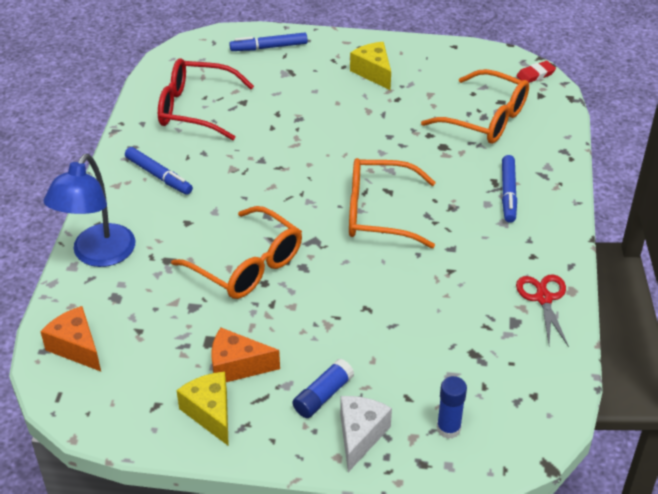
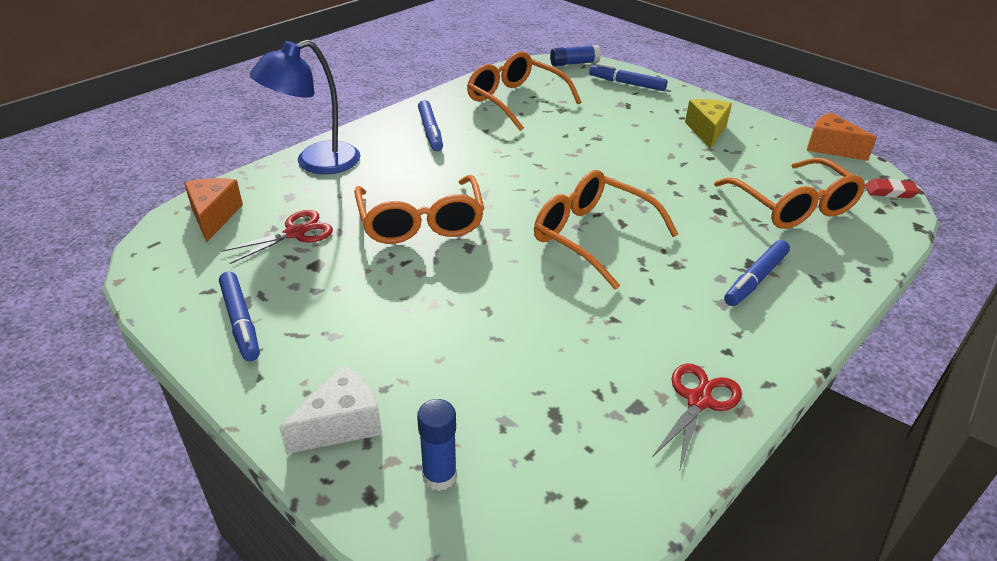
camera: 35 degrees right, 5 degrees down
(162, 325) = (295, 233): none -> red scissors
(195, 109) = (515, 100): red glasses -> orange glasses
(210, 413) = (240, 321): yellow cheese -> blue marker
(237, 366) = (312, 296): orange cheese -> orange cheese (830, 148)
(323, 396) = (353, 364): blue glue stick -> blue glue stick (574, 63)

